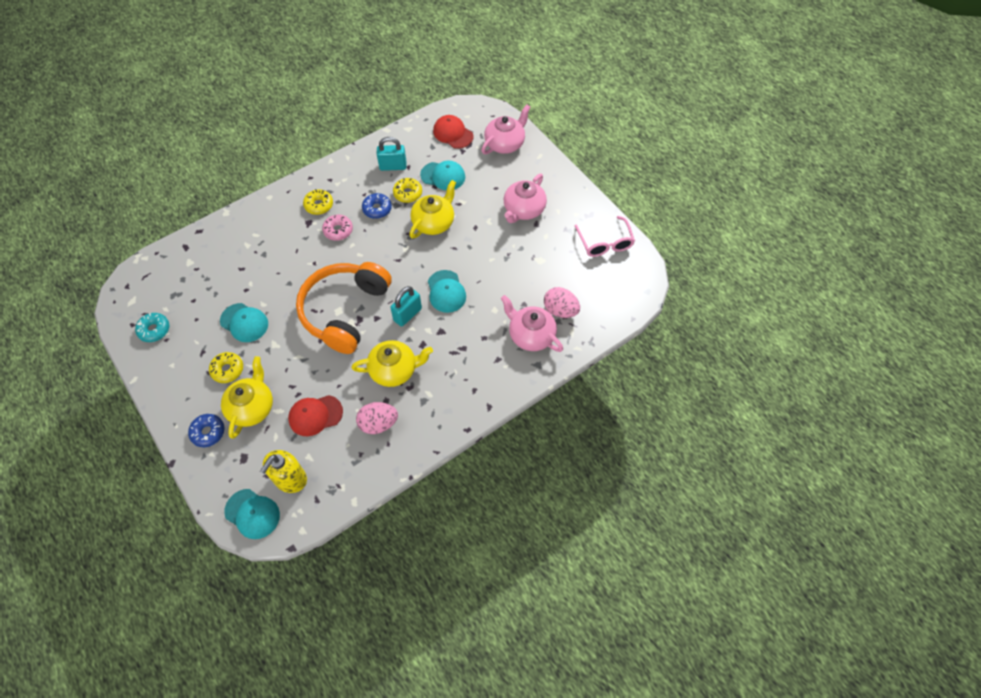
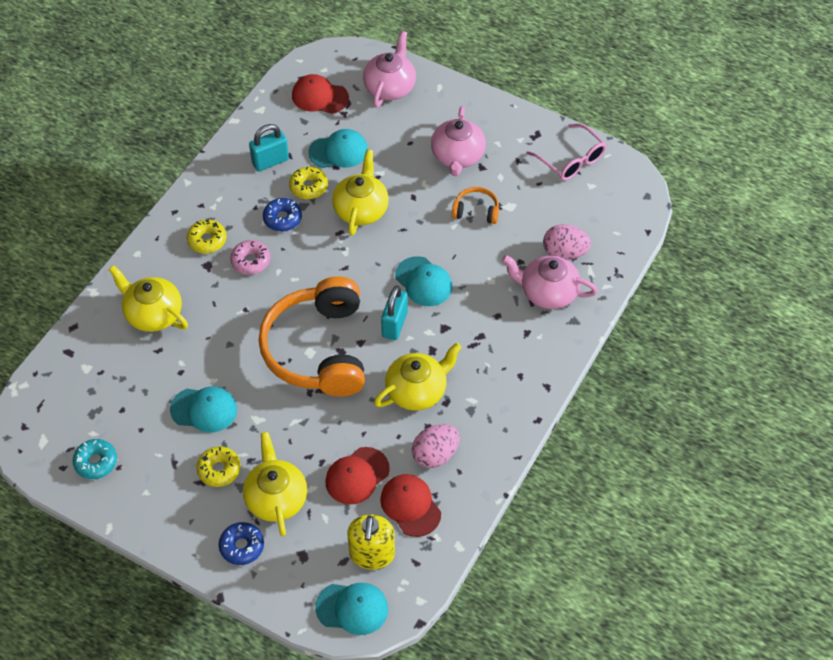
camera: 25 degrees left, 5 degrees down
(253, 242) = (153, 313): none -> yellow teapot
(338, 454) = (410, 506): none -> red cap
(514, 254) = (476, 211): none -> orange headphones

